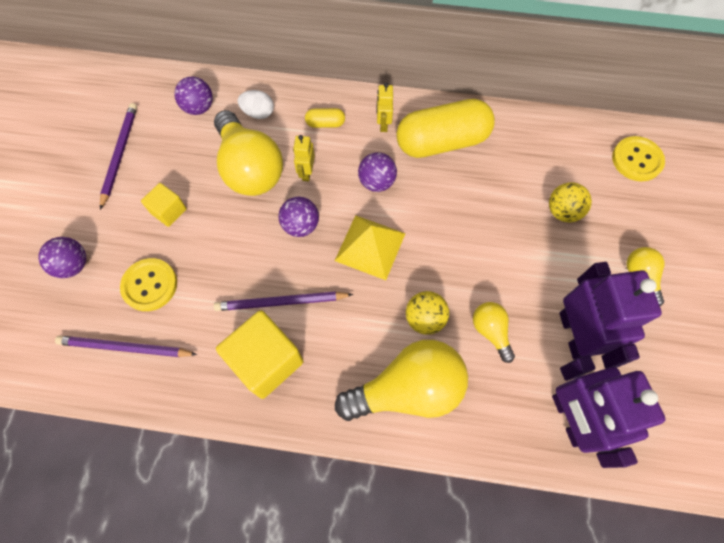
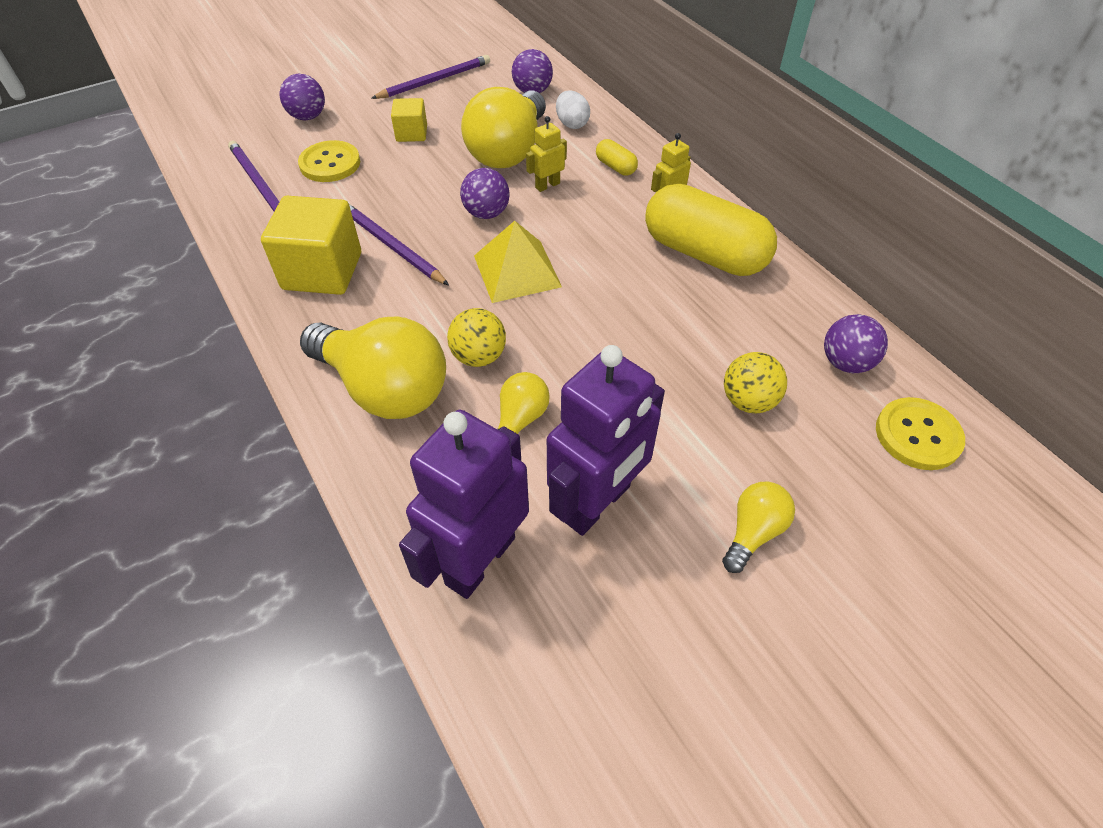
camera: 50 degrees right, 15 degrees down
(376, 182) = (595, 235): purple ball -> purple ball (845, 363)

